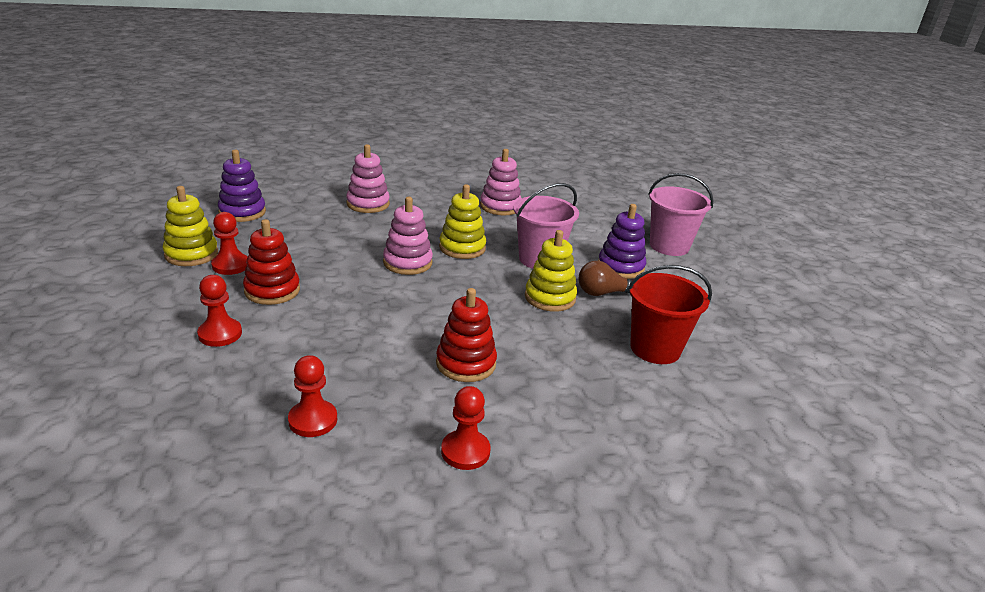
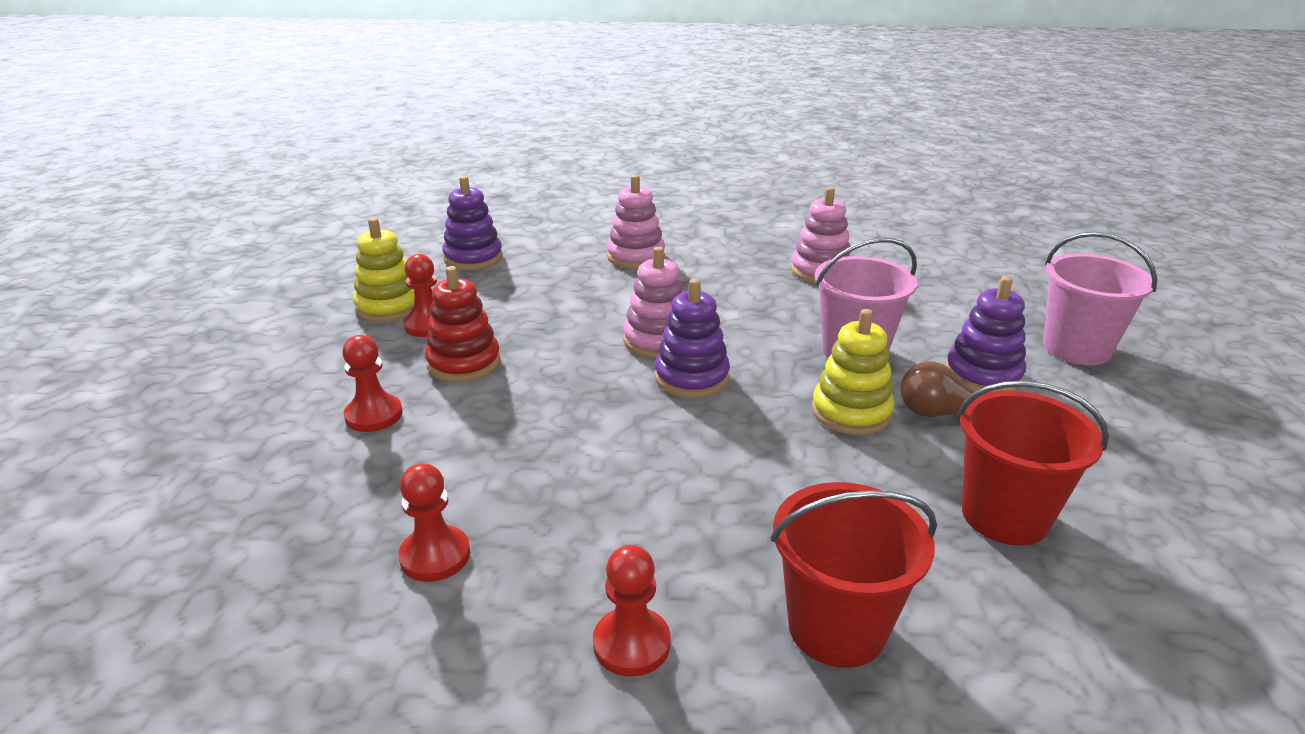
camera: 20 degrees right, 0 degrees up
(440, 285) = (691, 377): none -> purple stacking toy
(462, 248) = (743, 326): yellow stacking toy -> none
(466, 363) = (685, 500): red stacking toy -> none
(581, 423) = (836, 627): none -> red bucket

